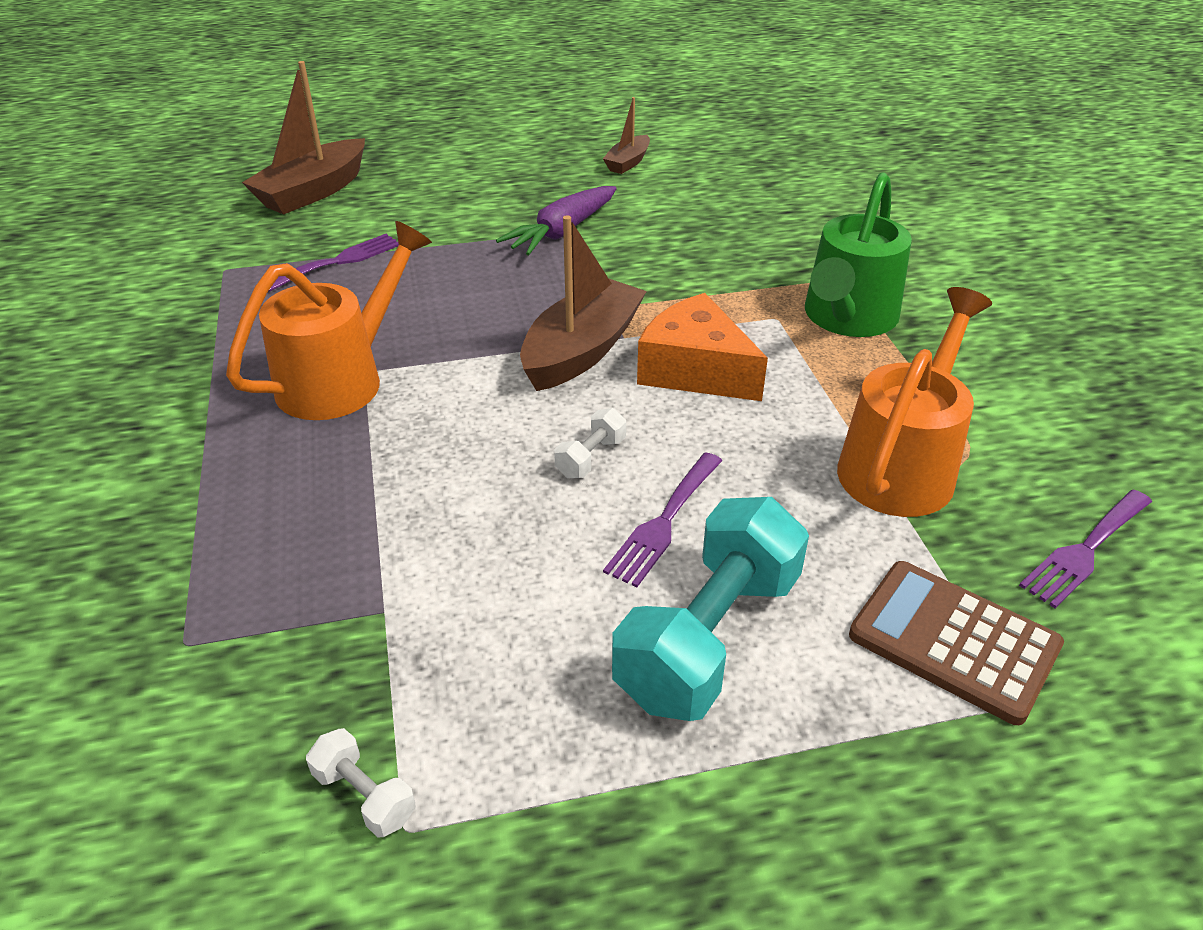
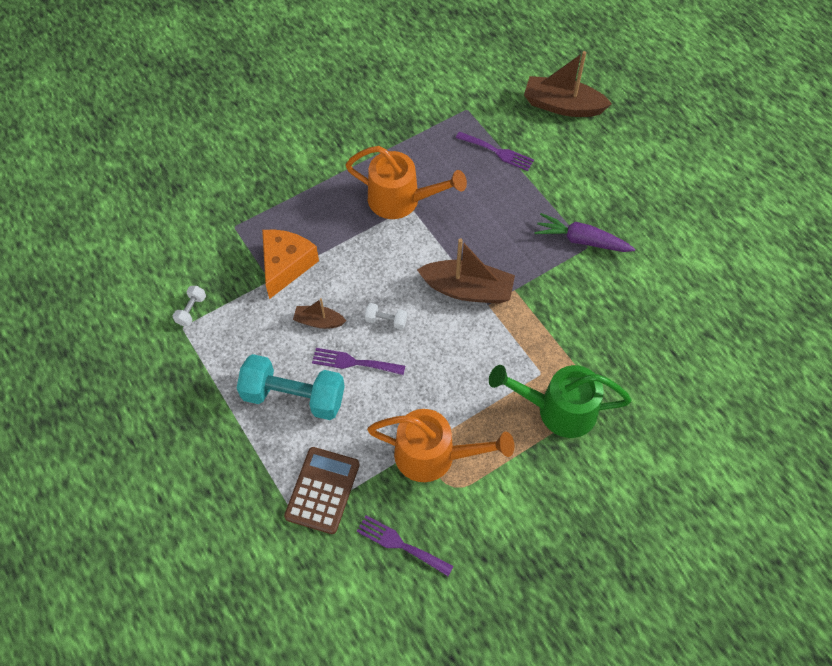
camera: 70 degrees right, 20 degrees up
(628, 162) = (690, 246): brown boat -> brown boat (319, 321)
(695, 370) = (473, 345): orange cheese -> orange cheese (286, 265)

